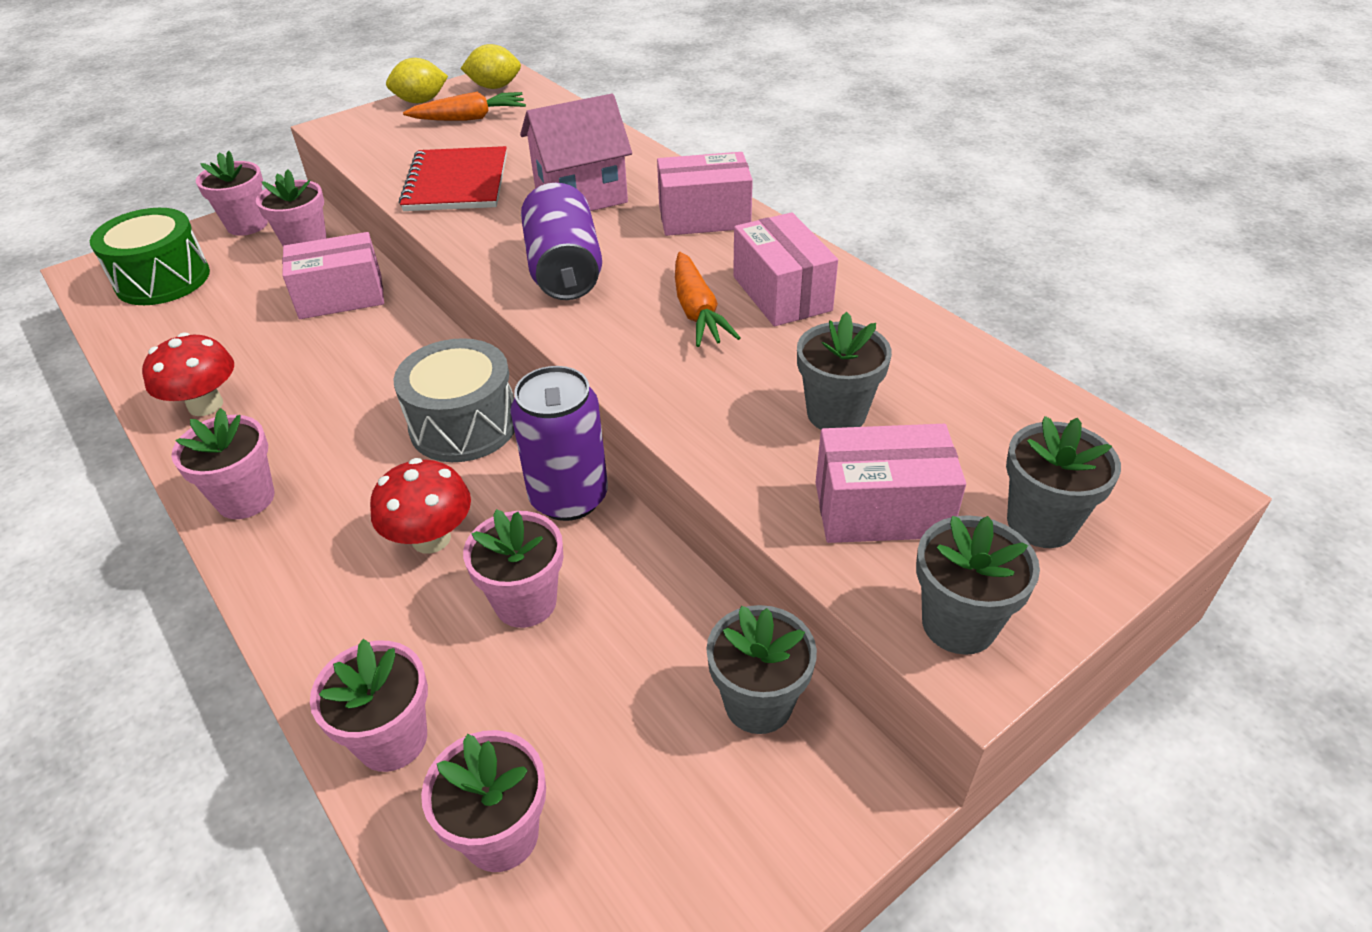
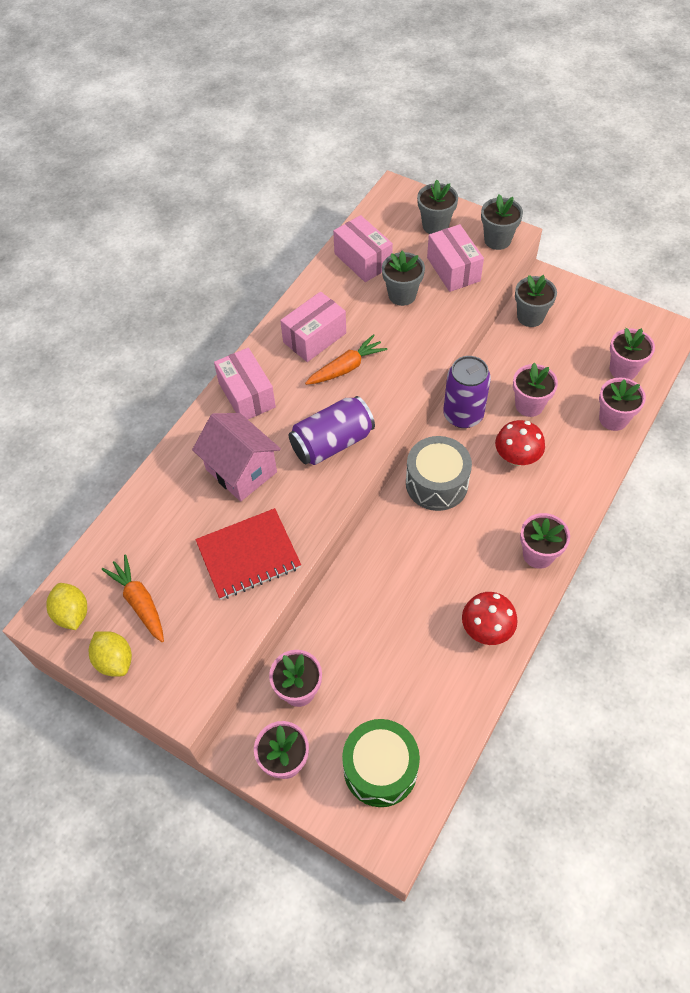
camera: 110 degrees left, 15 degrees up
(341, 297) = (351, 622): pink box -> pink box (363, 260)

